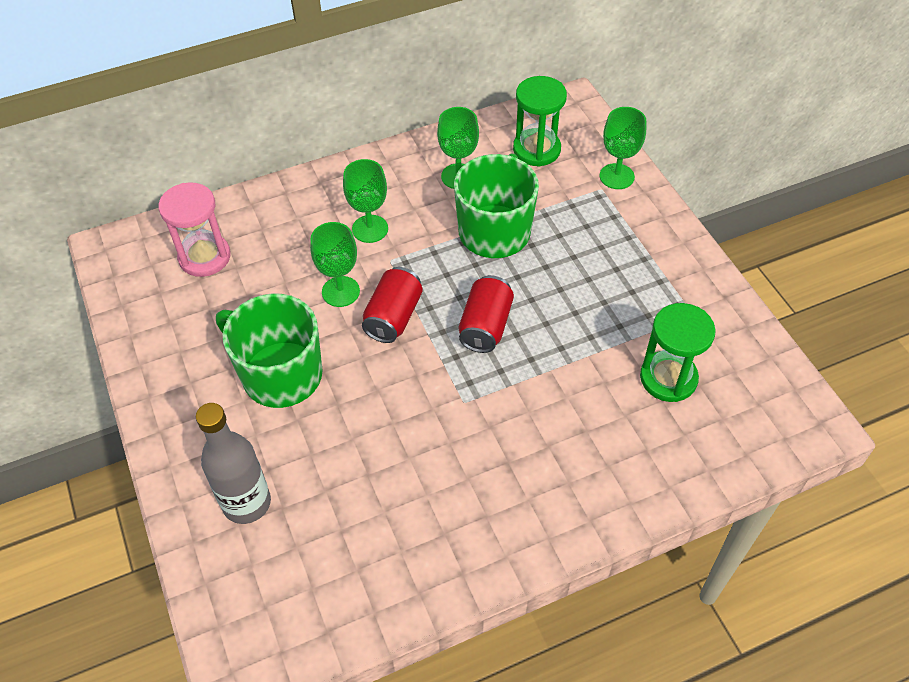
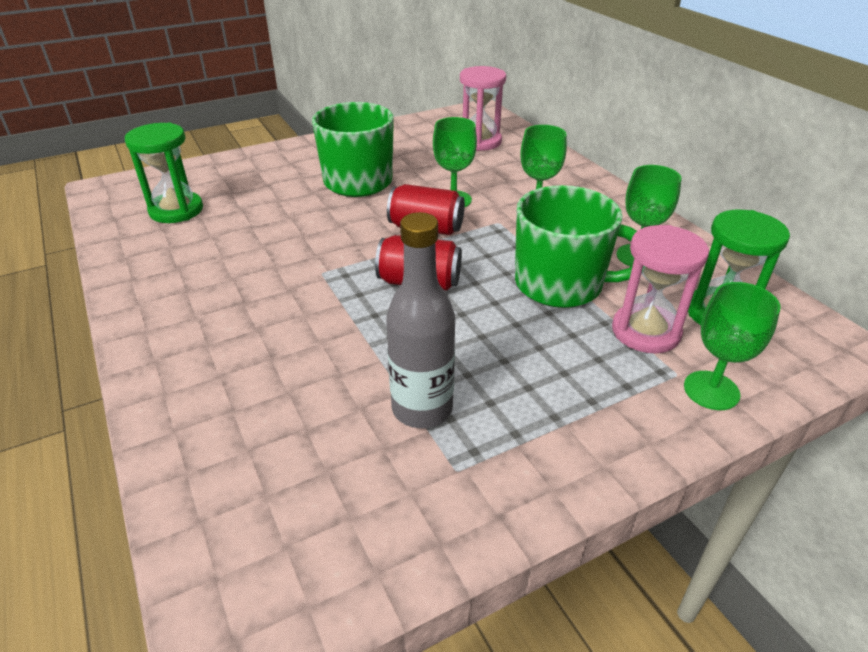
camera: 85 degrees right, 15 degrees down
(247, 503) = (240, 178): grey bottle -> grey bottle (422, 409)
(556, 194) = (645, 331): none -> pink hourglass
(668, 378) = (341, 435): green hourglass -> green hourglass (176, 210)

